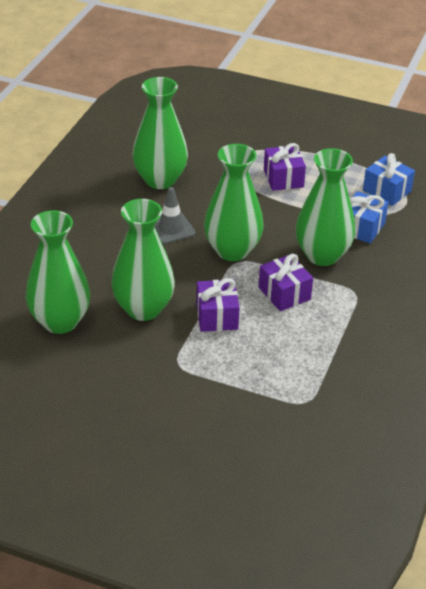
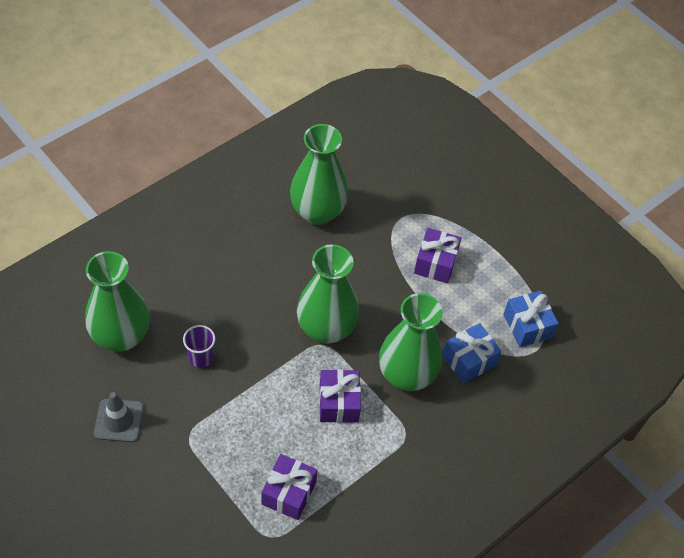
camera: 25 degrees right, 15 degrees up
(143, 309) = (200, 358): green vase -> purple cup
(171, 228) = (287, 276): grey traffic cone -> grey traffic cone (119, 420)
(217, 316) = (259, 399): purple gift -> purple gift (289, 493)

